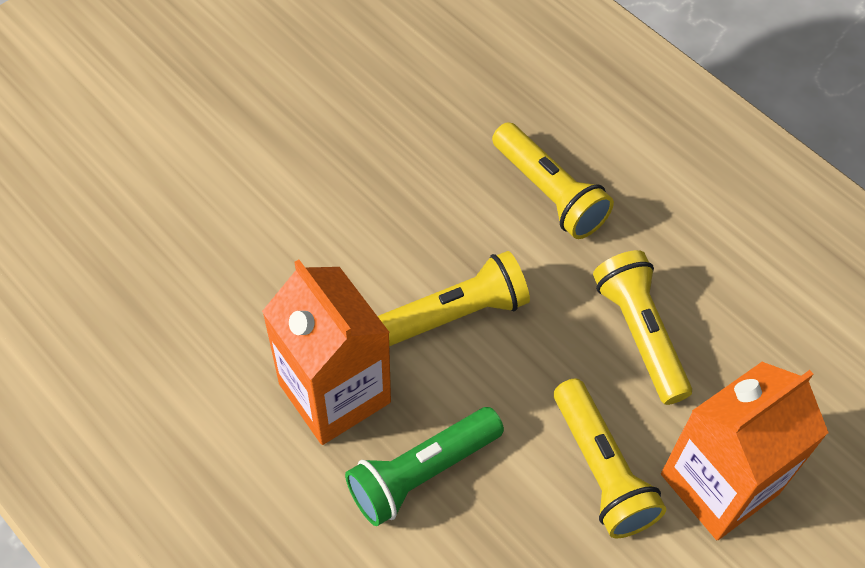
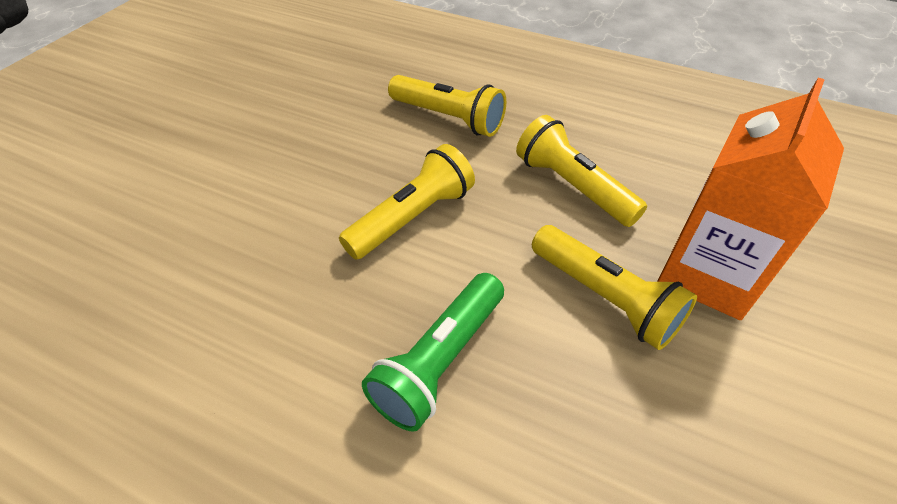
camera: 20 degrees left, 10 degrees down
(334, 393) = (321, 318): orange carton -> none

